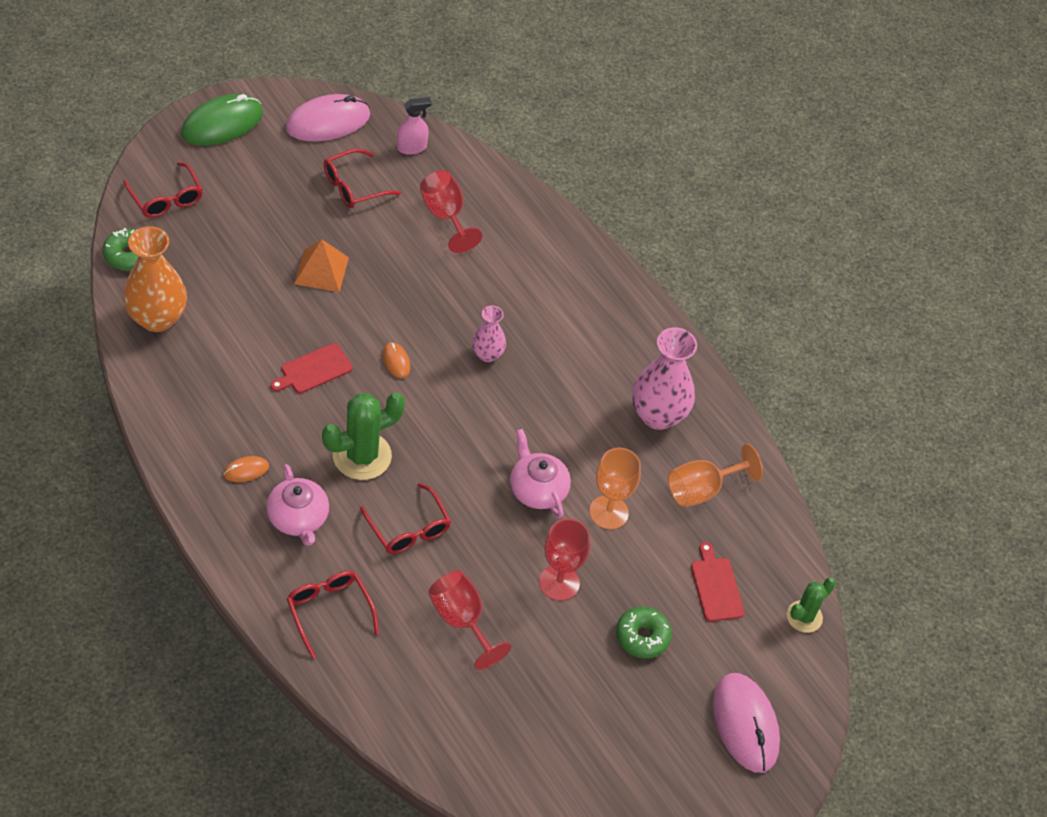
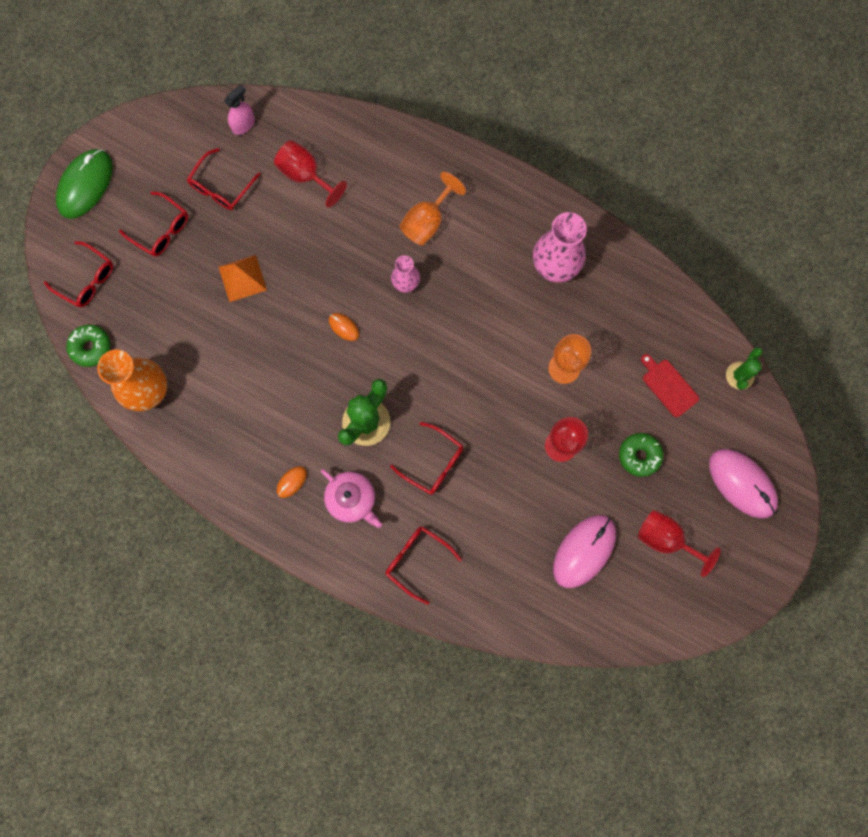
camera: 20 degrees left, 25 degrees up
(269, 193) = (161, 230): none -> red glasses
(314, 370) = (289, 369): red cutting board -> none
(328, 122) = (165, 136): pink mouse -> pink mouse (584, 551)
(461, 621) = (511, 515): red goblet -> red goblet (665, 539)
(537, 489) = (504, 378): pink teapot -> none
(702, 490) = (618, 311): orange goblet -> orange goblet (427, 221)

